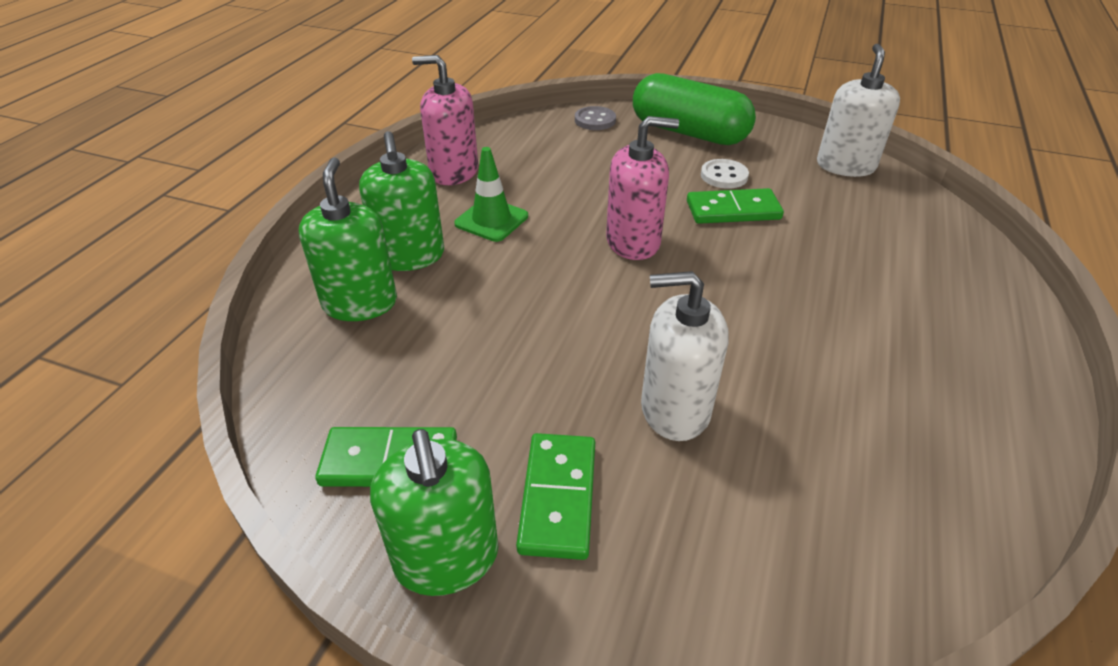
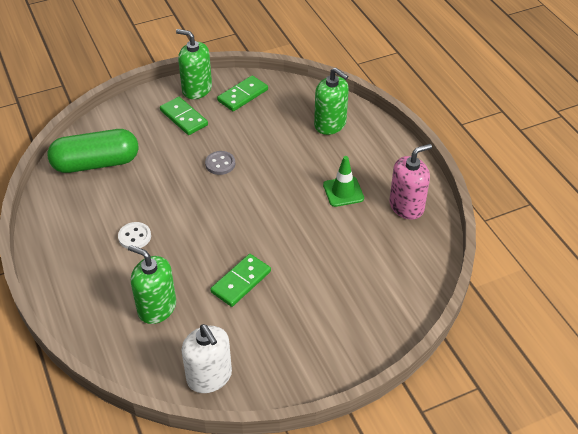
camera: 135 degrees right, 5 degrees up
(410, 256) = (346, 152): green soap dispenser -> green soap dispenser (157, 308)
(595, 120) = (401, 307): grey button -> grey button (220, 164)
(633, 242) = (266, 224): pink soap dispenser -> none
(675, 409) = (174, 163): white soap dispenser -> none
(688, 132) = (333, 340): green capsule -> green capsule (96, 163)
(724, 176) = (271, 309): white button -> white button (134, 237)

